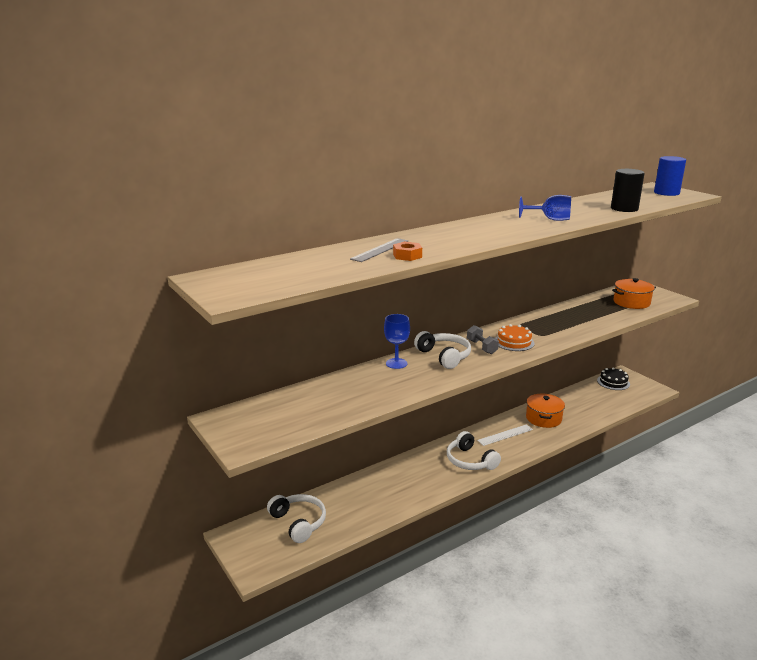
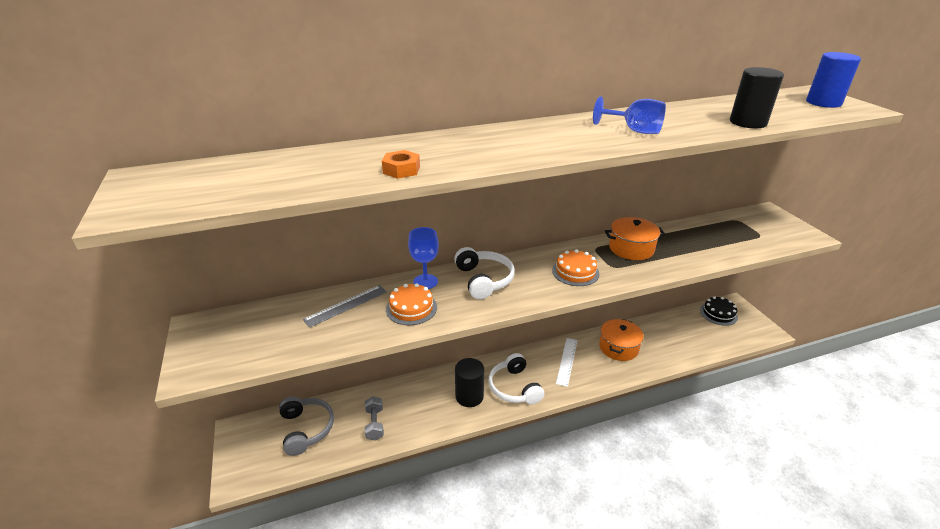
camera: 15 degrees right, 10 degrees up
(298, 522) = (306, 429): white headphones -> grey headphones
(380, 250) = (379, 157): grey ruler -> grey ruler (346, 305)
(398, 382) = (411, 308): none -> orange cake
(434, 473) = (469, 396): none -> black cylinder
(481, 347) = (533, 273): grey dumbbell -> grey dumbbell (375, 424)
(505, 435) = (566, 361): white ruler -> white ruler turned 60 degrees counterclockwise
(631, 302) = (749, 234): orange pot -> orange pot (631, 248)

